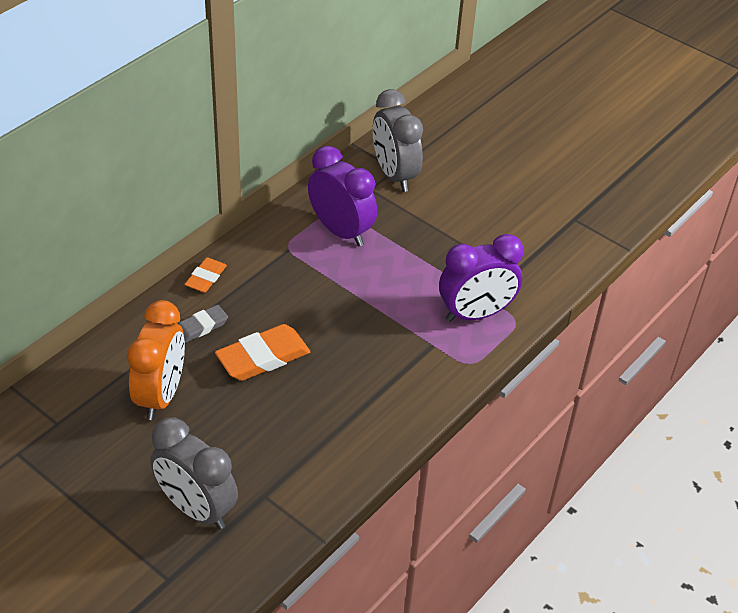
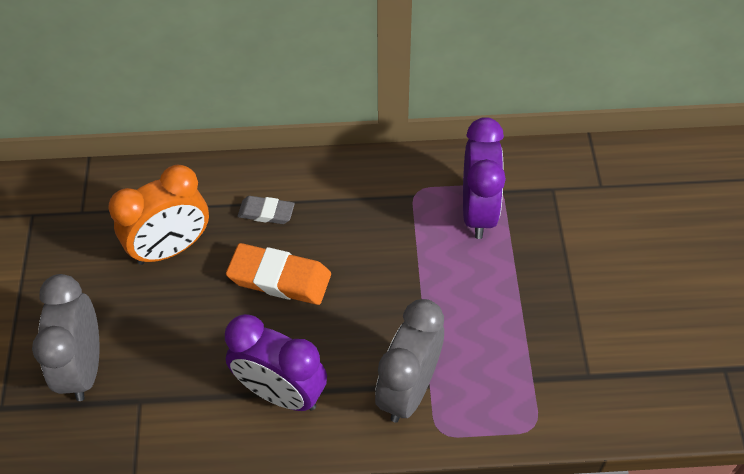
camera: 50 degrees right, 10 degrees up
(205, 278) = (319, 171): orange eraser -> none
(394, 175) = (591, 191): grey clock -> grey clock (408, 389)
(476, 314) = (503, 388): purple clock -> purple clock (281, 393)

